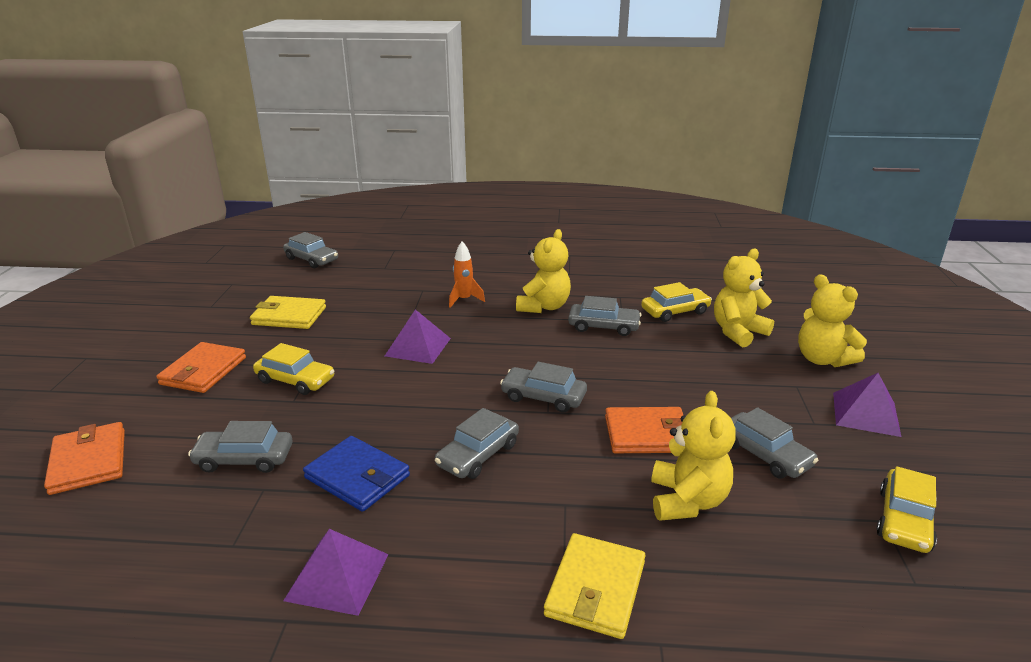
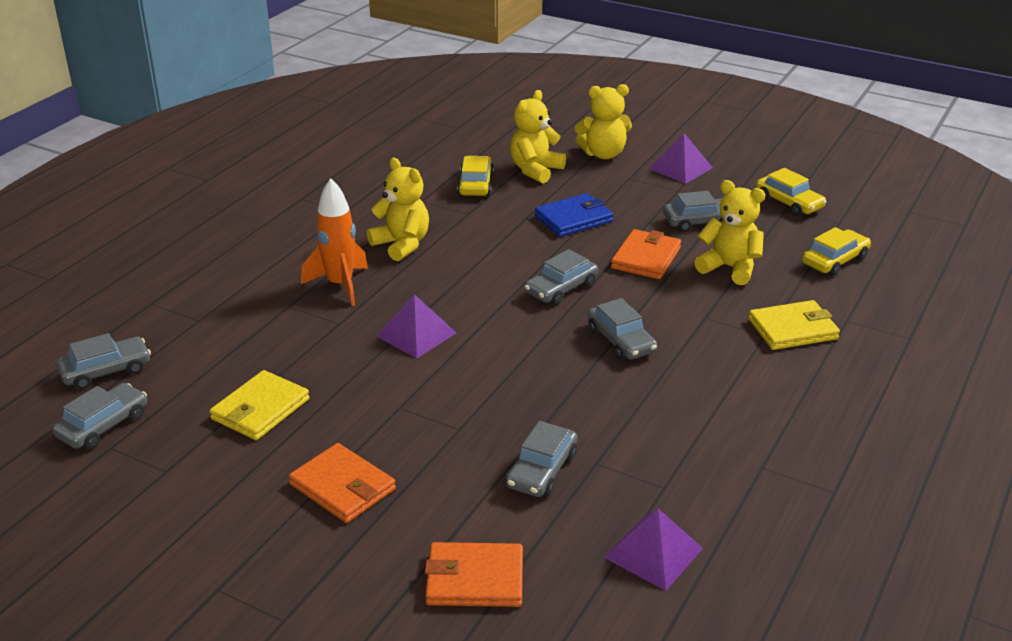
camera: 65 degrees left, 5 degrees up
(295, 380) = (418, 422): yellow car -> yellow car (835, 260)
(337, 576) = (728, 436): purple pyramid -> purple pyramid (653, 553)
(357, 477) = (612, 408): blue wallet -> blue wallet (574, 219)
(464, 300) = (340, 285): orange rocket -> orange rocket, size x1.59
(595, 589) = (793, 329): yellow wallet -> yellow wallet turned 60 degrees counterclockwise
(603, 326) = (470, 226): grey car -> grey car (103, 425)
(738, 332) = (535, 170): yellow teddy bear -> yellow teddy bear turned 45 degrees clockwise

